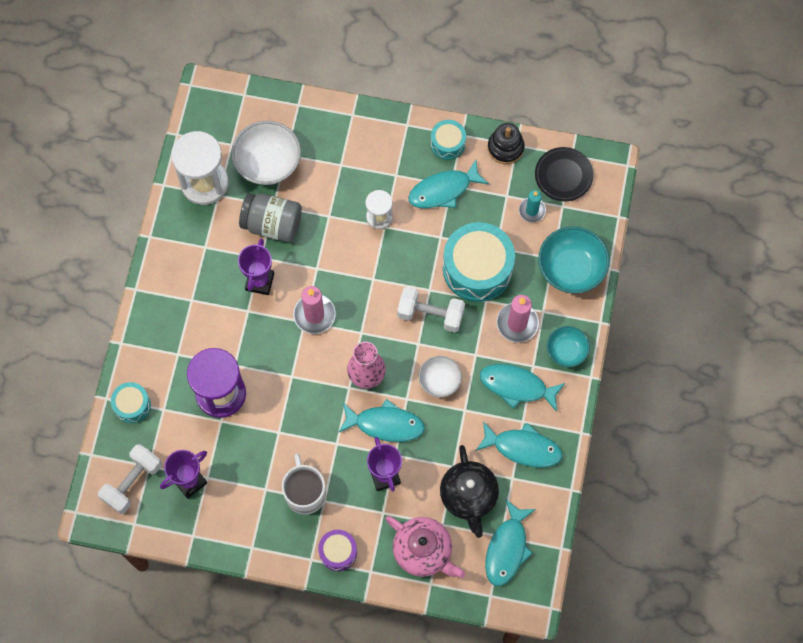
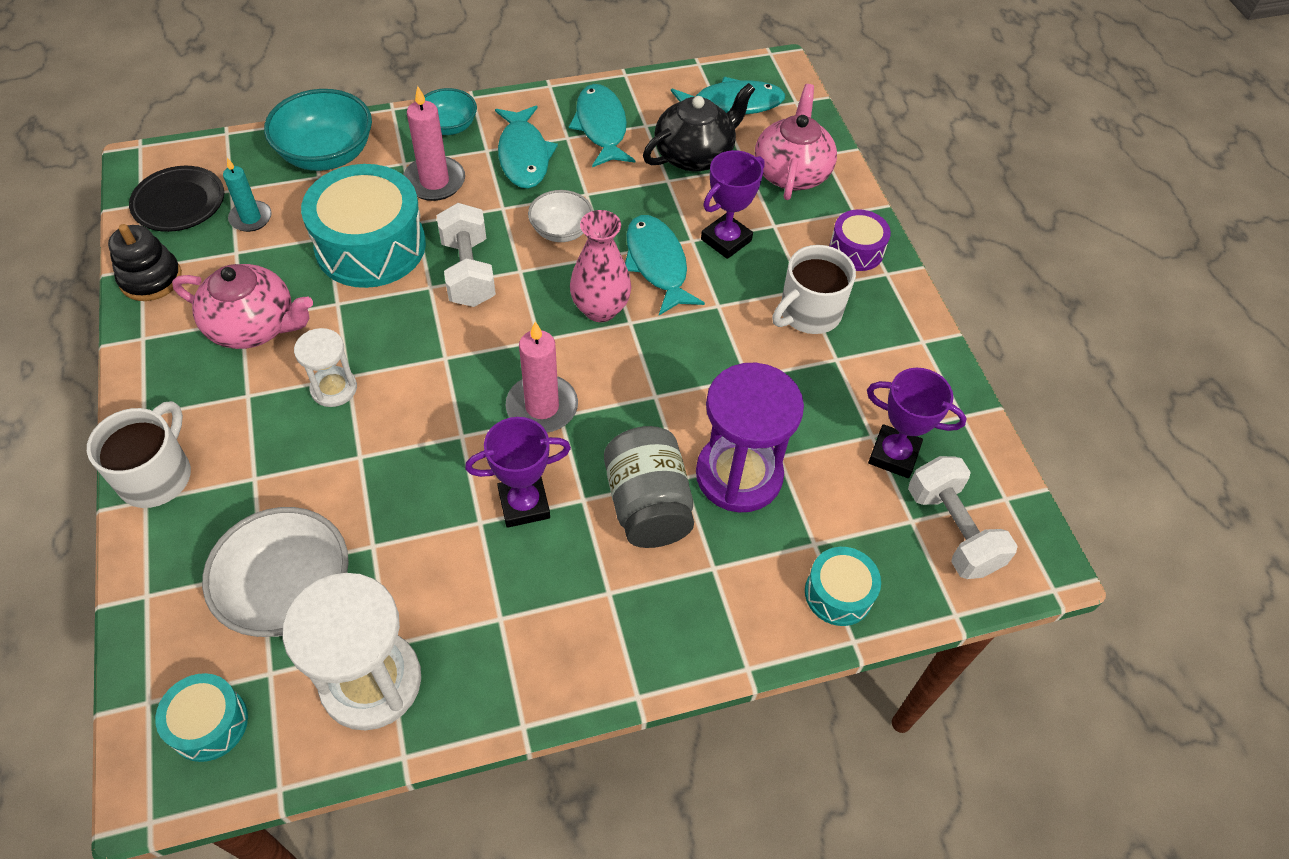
camera: 120 degrees left, 15 degrees down
(132, 482) = (952, 530): white dumbbell -> white dumbbell turned 60 degrees clockwise
(272, 224) = (410, 531): grey jar -> grey jar (647, 505)
(364, 122) = (156, 476): none -> white mug
(443, 190) = (254, 326): turquoise fish -> pink teapot
(448, 143) = (164, 349): turquoise drum -> turquoise drum (209, 723)

